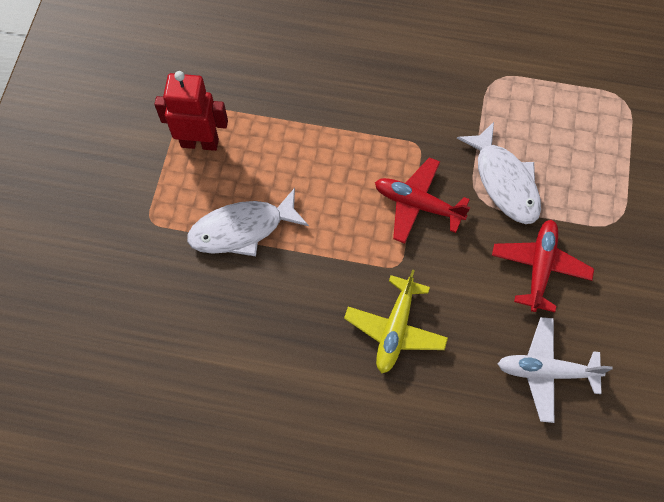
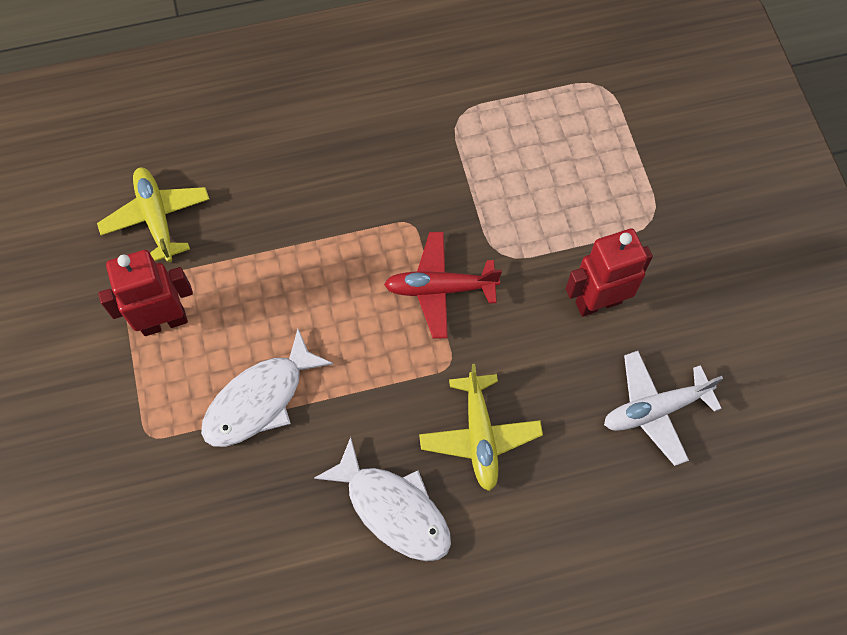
camera: 25 degrees left, 0 degrees up
(230, 65) = (157, 218): none -> yellow plane
(504, 181) = (519, 225): white fish -> white fish (393, 509)
(539, 267) = (598, 302): red plane -> red robot

